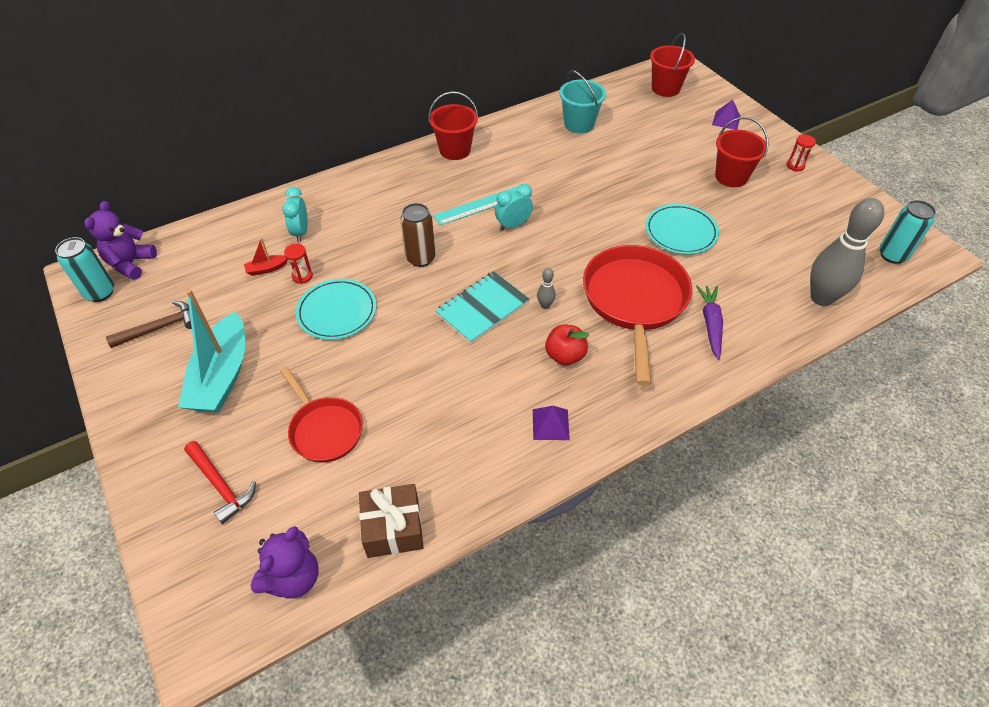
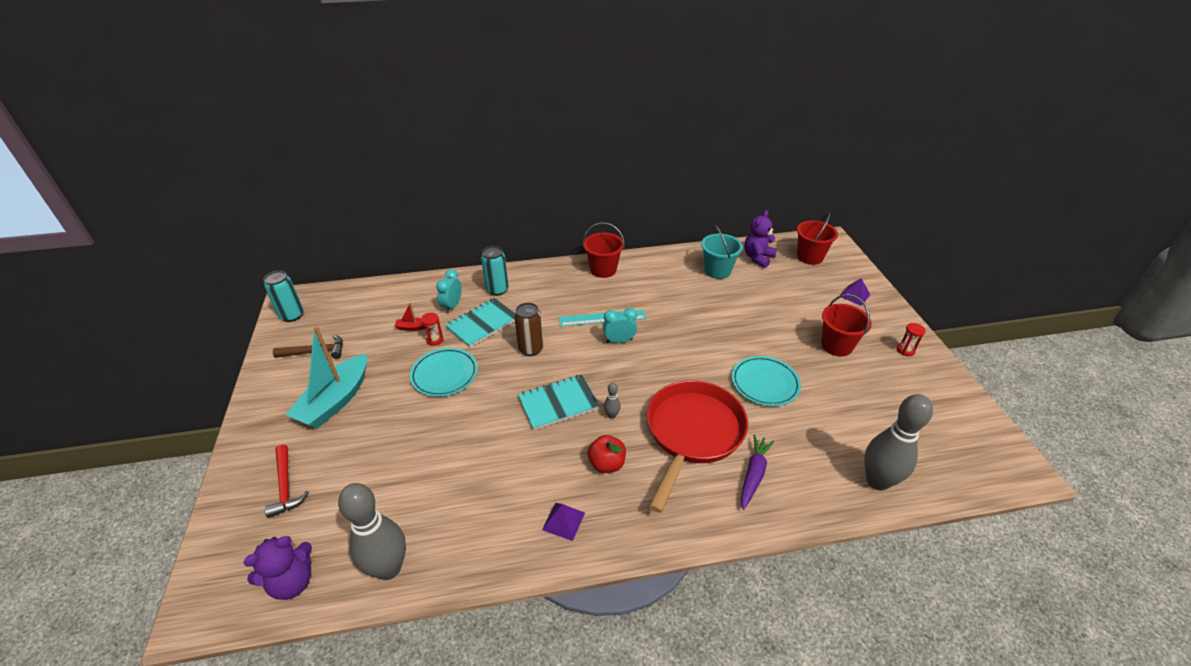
camera: 20 degrees right, 10 degrees down
(131, 264) = (324, 300): purple teddy bear -> purple teddy bear (758, 258)
(324, 429) = (383, 466): red pan -> none
(349, 244) = (482, 324): none -> turquoise notebook
(393, 528) = (388, 568): brown gift -> grey bowling pin
(892, 255) = (973, 460): turquoise can -> turquoise can (497, 290)

